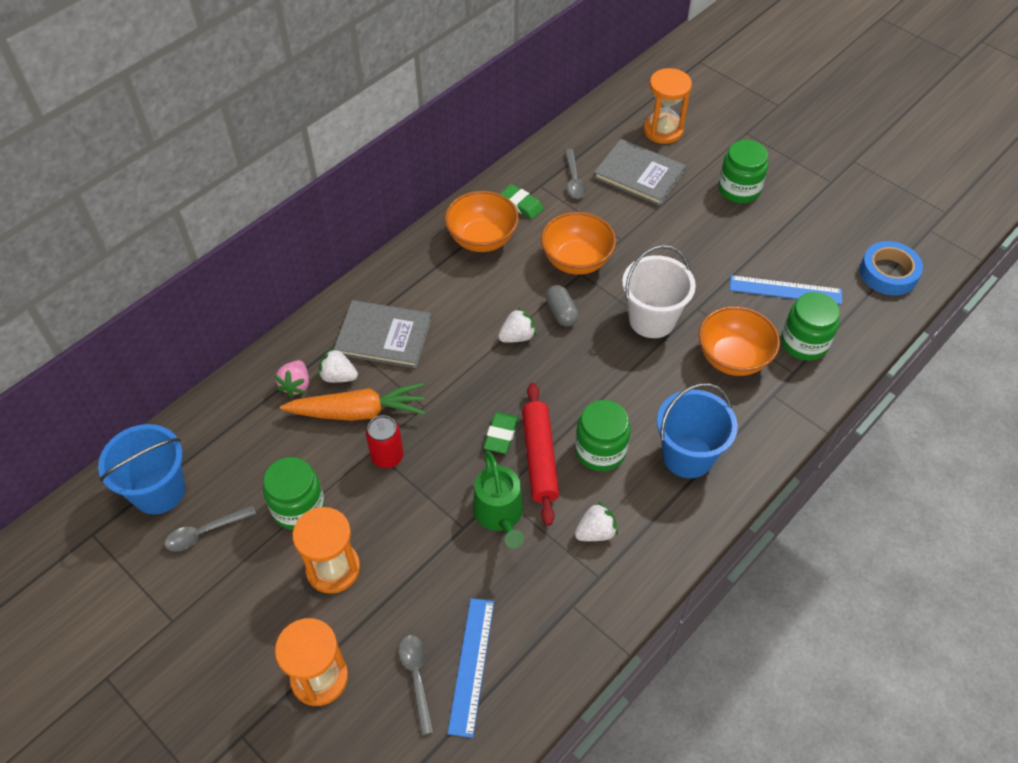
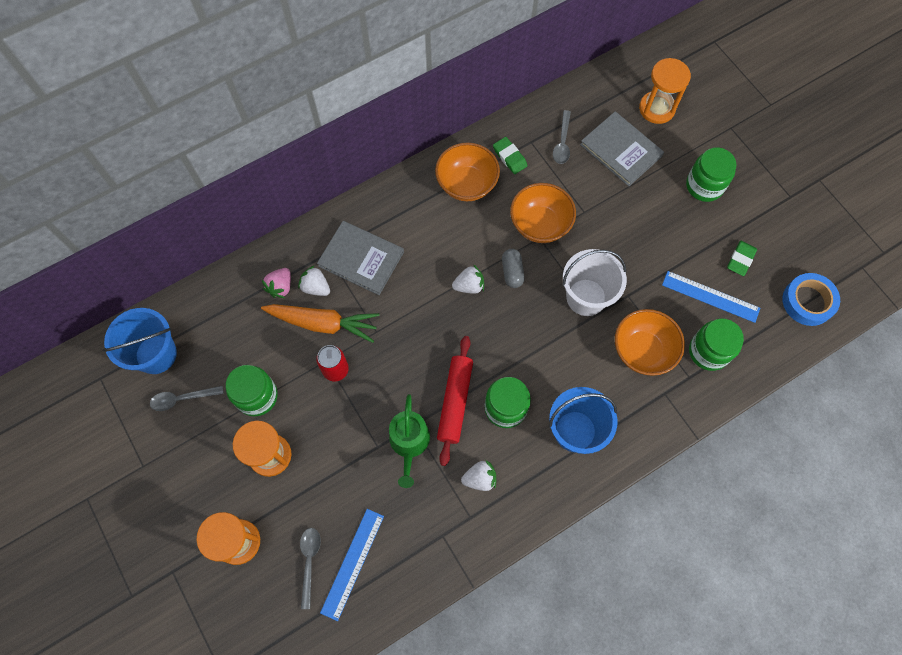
camera: 15 degrees right, 15 degrees up
(501, 435) = (430, 373): green eraser -> green eraser (740, 259)

